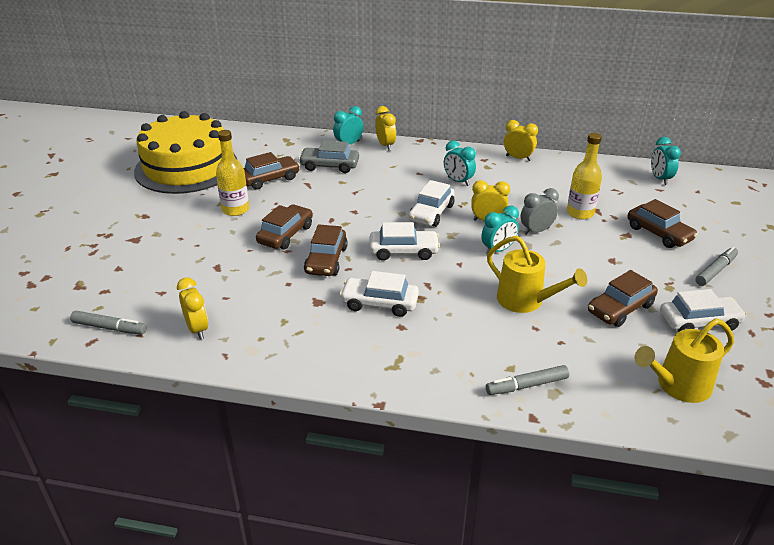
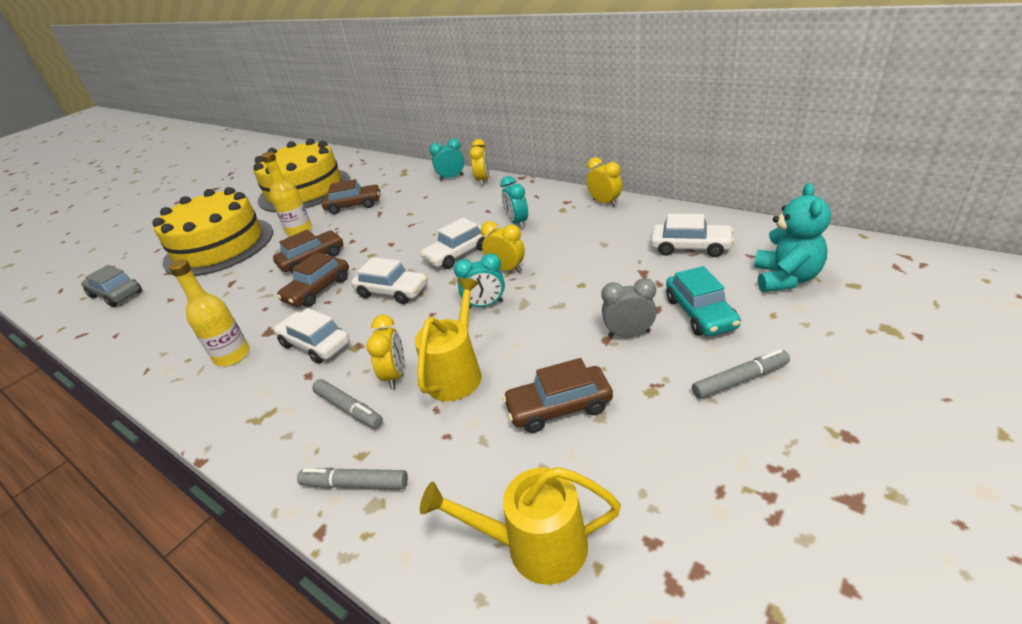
camera: 30 degrees right, 0 degrees up
(109, 328) = (104, 325): grey marker -> grey marker (349, 409)
(152, 235) = (219, 246): none -> yellow cake
(197, 329) = (155, 339): yellow clock -> yellow clock (395, 375)
(329, 166) = (414, 197): grey car -> grey car (116, 294)
(526, 301) = (457, 373): yellow watering can -> yellow watering can turned 135 degrees counterclockwise
(536, 231) = (548, 288): grey clock -> grey clock (629, 334)
(580, 213) = (619, 273): yellow bottle -> yellow bottle (232, 356)
(659, 233) = (700, 313): brown car -> turquoise car
(660, 179) = (762, 242): turquoise clock -> none
(693, 203) = (785, 278): none -> turquoise teddy bear
(699, 322) = (650, 453): white car -> white car (690, 247)

